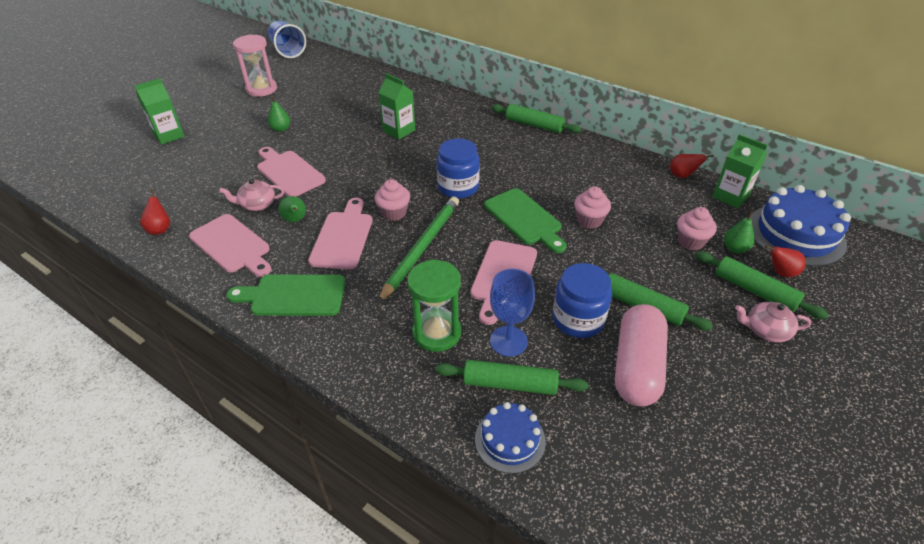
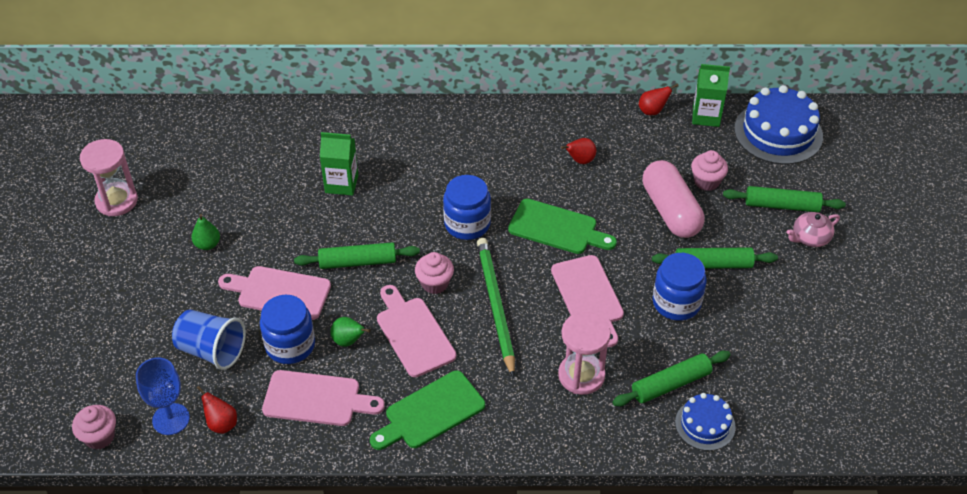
camera: 35 degrees left, 5 degrees up
(169, 135) = (82, 317): green carton -> none
(257, 205) = (290, 345): pink teapot -> blue jar
(288, 51) = (80, 128): blue cup -> blue cup (212, 350)
(437, 333) = (581, 375): green hourglass -> pink hourglass
(508, 341) = (641, 350): blue goblet -> blue goblet (171, 419)
(534, 125) = (473, 111): green rolling pin -> green rolling pin (357, 262)
(589, 220) = (612, 201): pink cupcake -> pink cupcake (99, 437)
(637, 366) = (746, 318): pink capsule -> pink capsule (670, 211)
(735, 249) = (743, 171): green pear -> none
(780, 273) = (789, 178): red pear -> red pear (580, 160)

